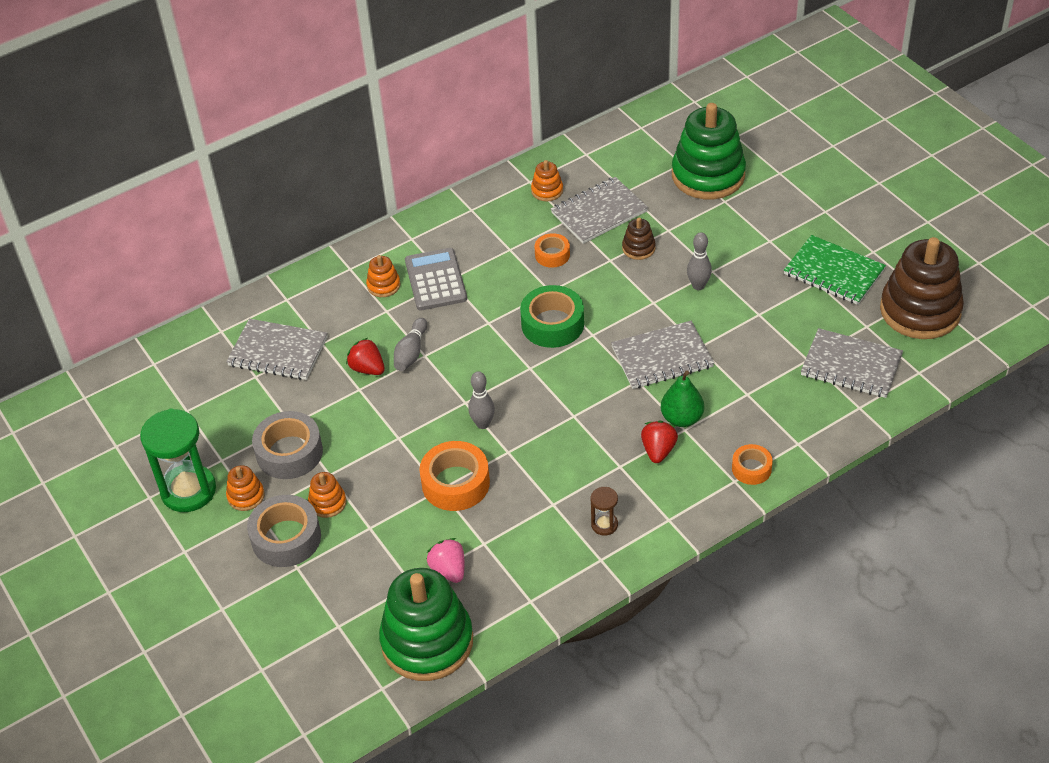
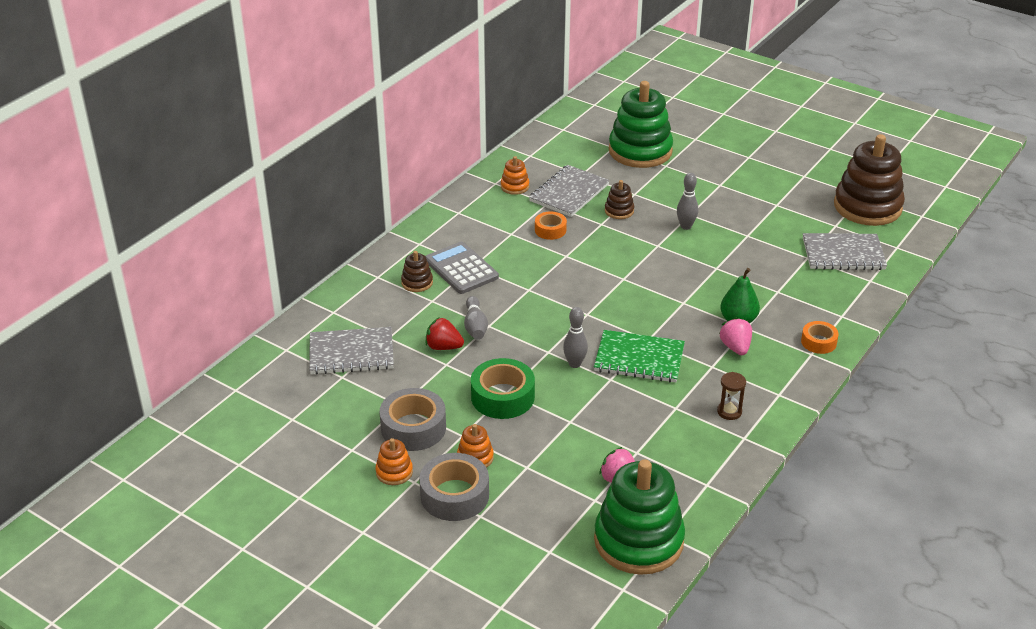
camera: 25 degrees left, 10 degrees down
(188, 490) = (335, 482): green hourglass -> none
(383, 285) = (417, 282): orange stacking toy -> brown stacking toy
(455, 483) = (581, 413): orange tape -> none
(552, 324) = (584, 278): green tape -> green tape (502, 397)
(658, 450) = (735, 347): red strawberry -> pink strawberry
(662, 357) = (692, 281): grey notebook -> none
(834, 272) = (784, 195): green notebook -> green notebook (639, 359)

